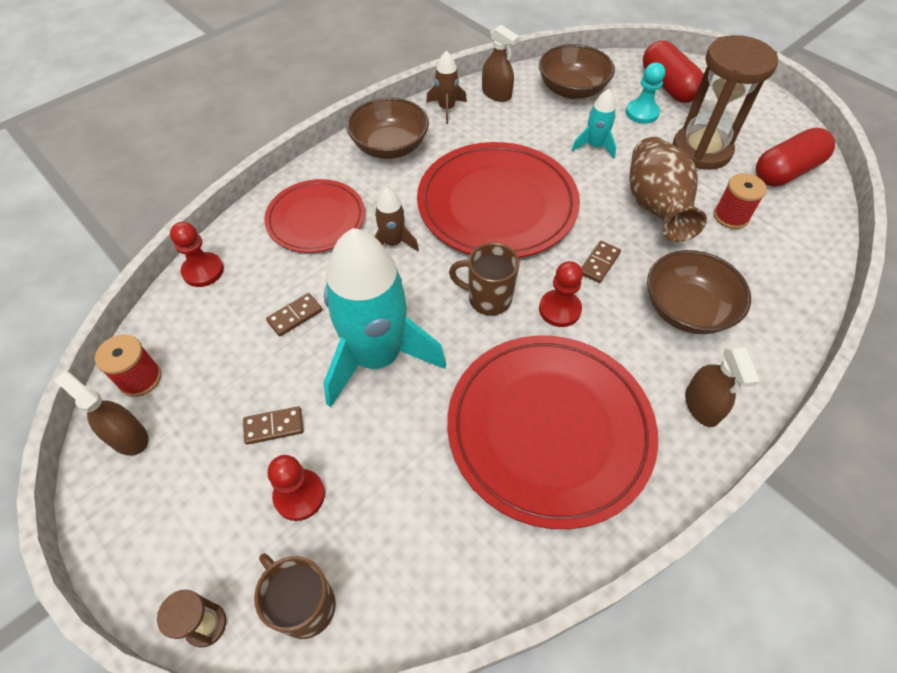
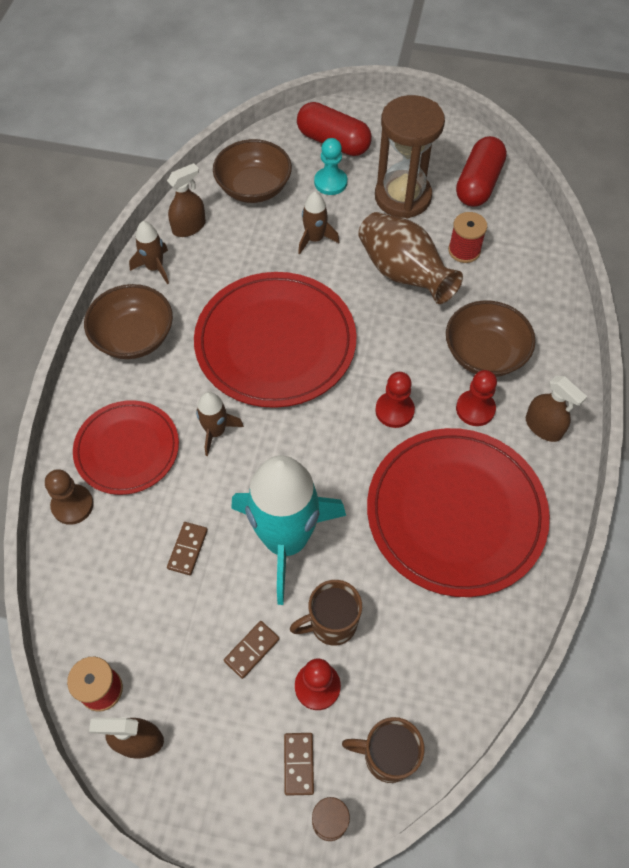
camera: 35 degrees left, 5 degrees up
(203, 271) = (66, 561): red pawn -> red pawn (475, 409)
(243, 235) = (72, 505): none -> brown pawn
(488, 299) = (333, 435): brown mug -> brown mug (331, 624)
(496, 94) = (189, 227): brown spray bottle -> brown spray bottle turned 45 degrees counterclockwise
(594, 146) = (315, 239): turquoise rocket -> brown rocket
(599, 263) = (395, 351): brown domino -> brown domino (299, 764)

